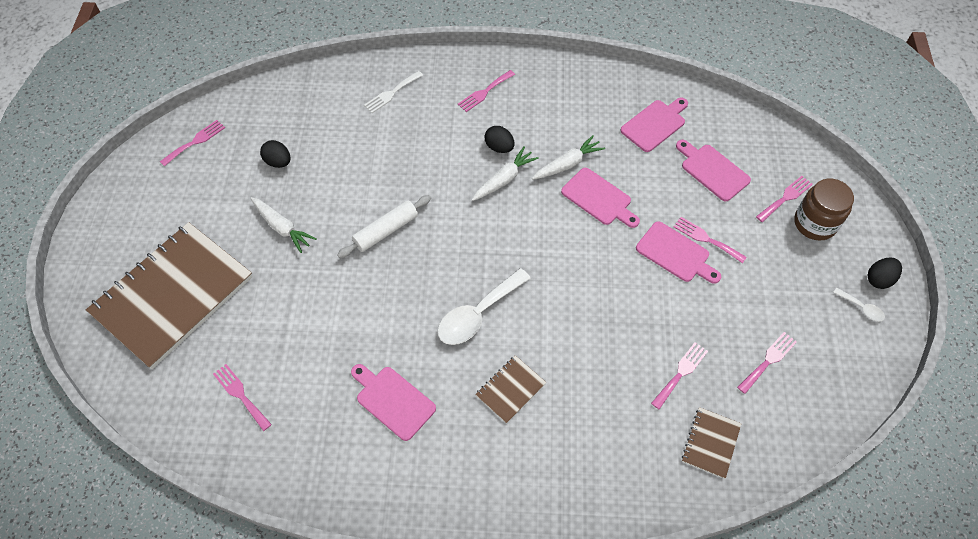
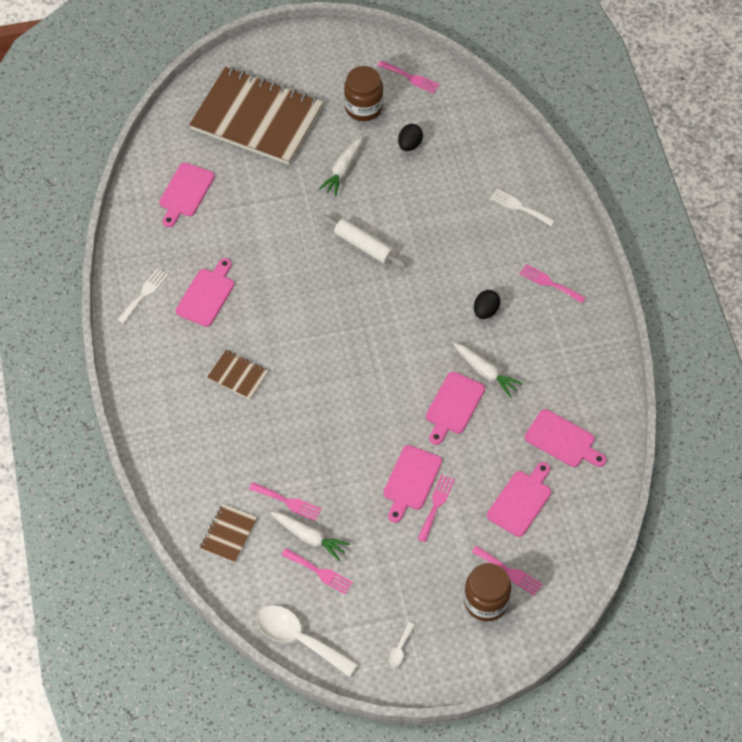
camera: 75 degrees right, 0 degrees up
(211, 191) = (363, 107): none -> brown jar
(240, 395) = (185, 192): pink fork -> pink cutting board
(367, 472) = (144, 294): none -> white fork
(477, 314) = (301, 335): white spoon -> white spoon (298, 638)
(504, 179) = (449, 323): white carrot -> white carrot (309, 537)
(710, 443) = (228, 534): brown notebook -> brown notebook turned 75 degrees counterclockwise
(879, 279) = (437, 664): black egg -> none

